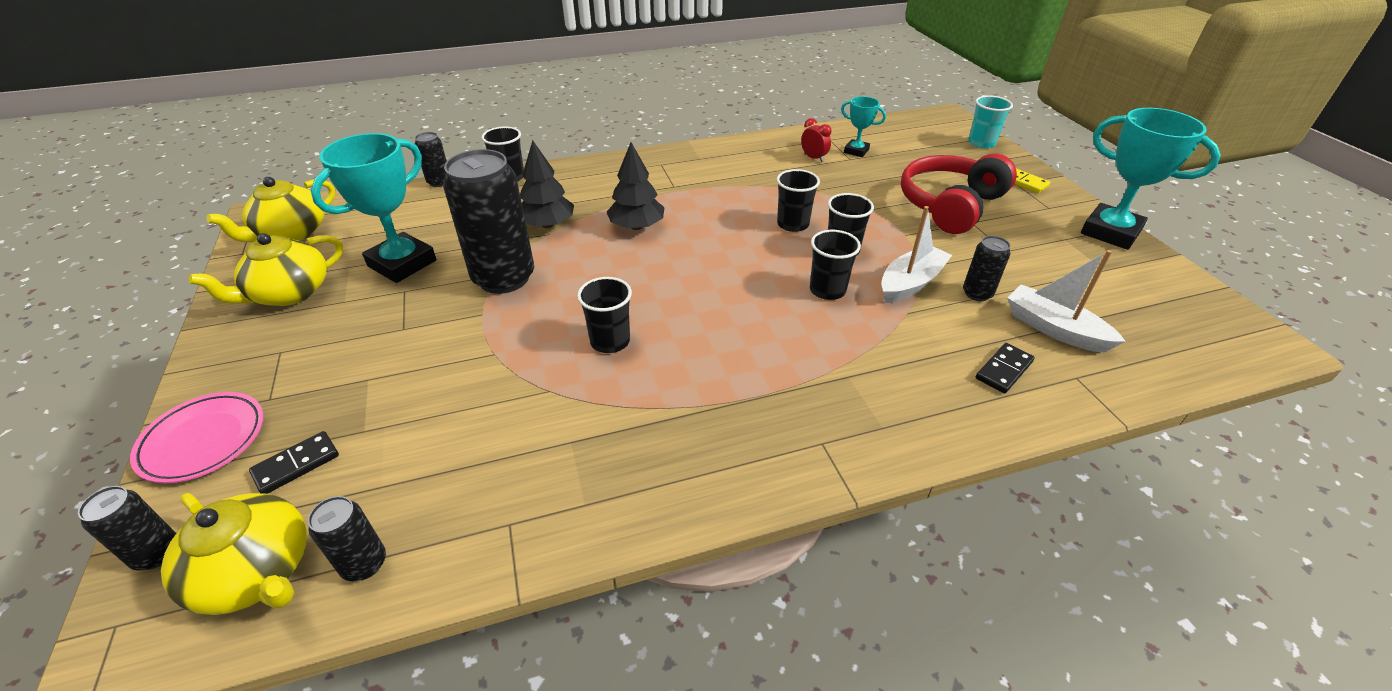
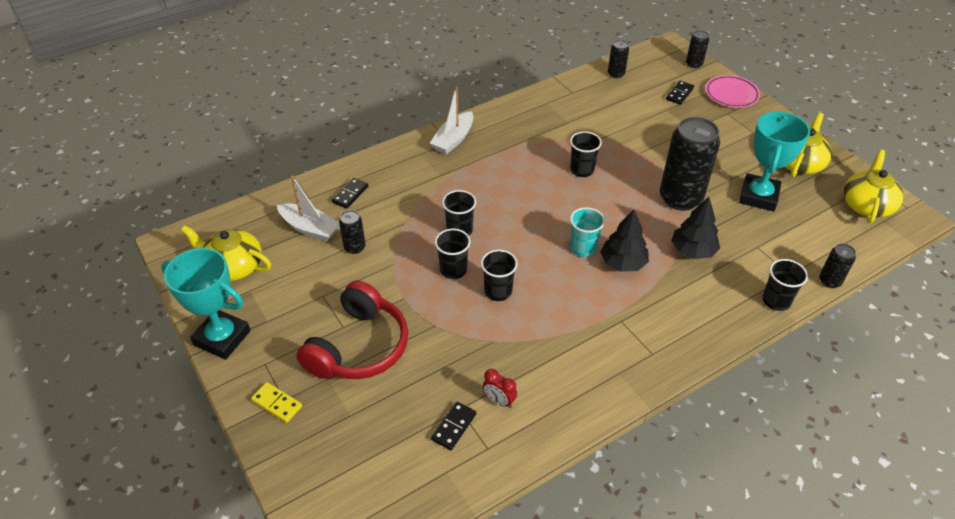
camera: 165 degrees right, 5 degrees up
(256, 572) = (651, 66): yellow teapot -> yellow teapot (233, 266)
(856, 151) = (453, 427): turquoise trophy -> black domino
(910, 283) = (401, 247): white boat -> white boat (453, 139)
(981, 143) = (302, 482): turquoise cup -> turquoise cup (583, 248)

